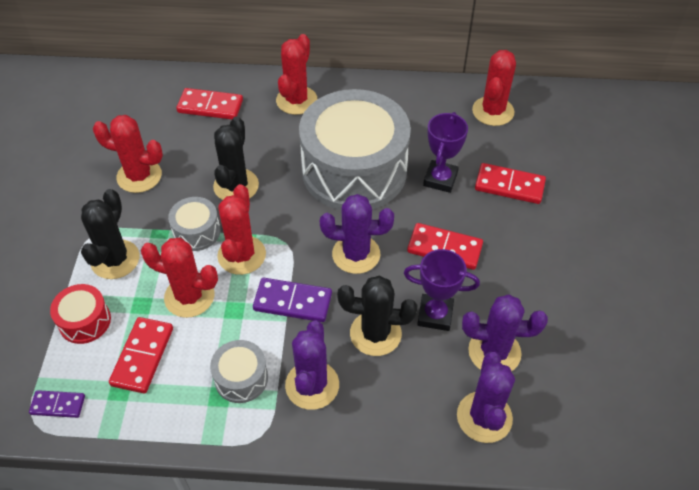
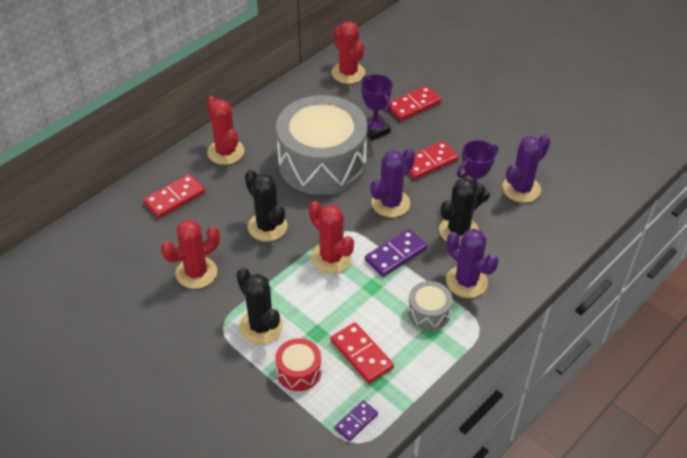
camera: 50 degrees left, 5 degrees down
(189, 296) = (337, 303): red cactus -> none
(197, 232) = (285, 269): grey drum -> none
(484, 417) = (558, 220): purple cactus -> none

